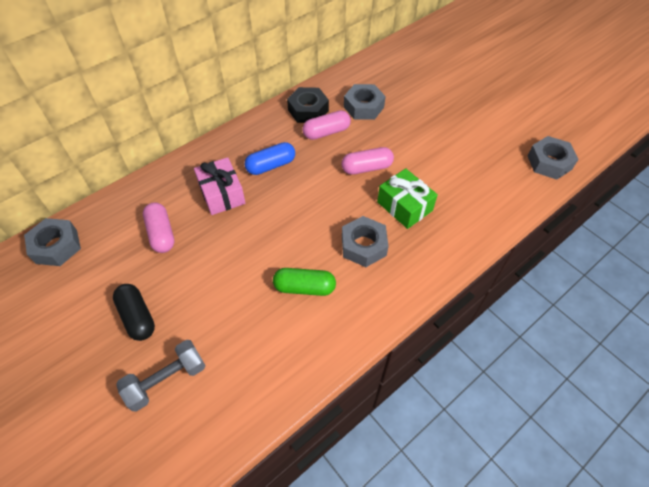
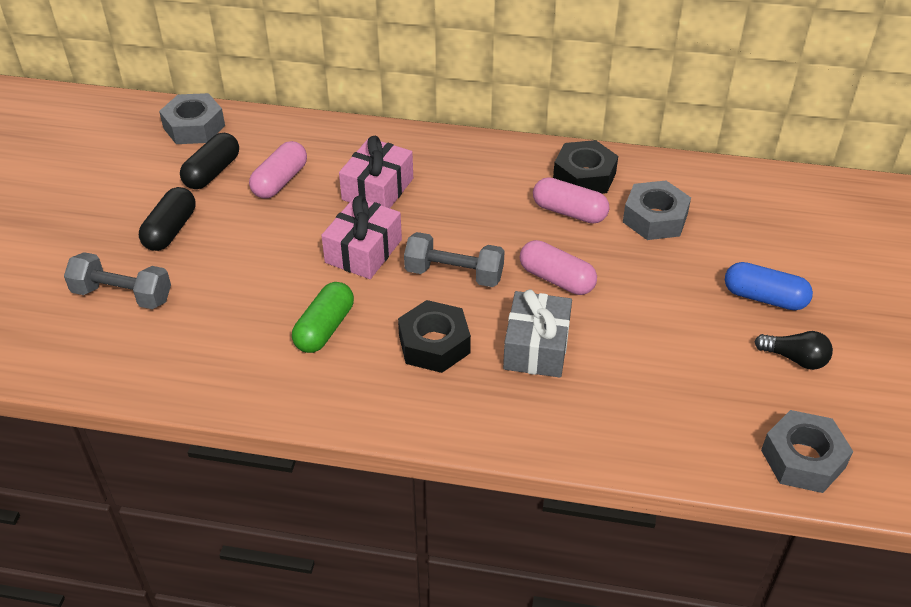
camera: 50 degrees right, 10 degrees down
(111, 262) = (212, 172): none -> black capsule
(263, 231) = (363, 251): none -> pink gift
(271, 165) = (461, 200): blue capsule -> blue capsule (764, 298)
(304, 287) = (324, 328): green capsule -> green capsule turned 60 degrees clockwise
(322, 204) = (454, 274): none -> grey dumbbell
(363, 246) = (434, 344): grey nut -> black nut
(404, 206) = (536, 347): green gift -> grey gift
(492, 125) = (795, 358): none -> black light bulb

